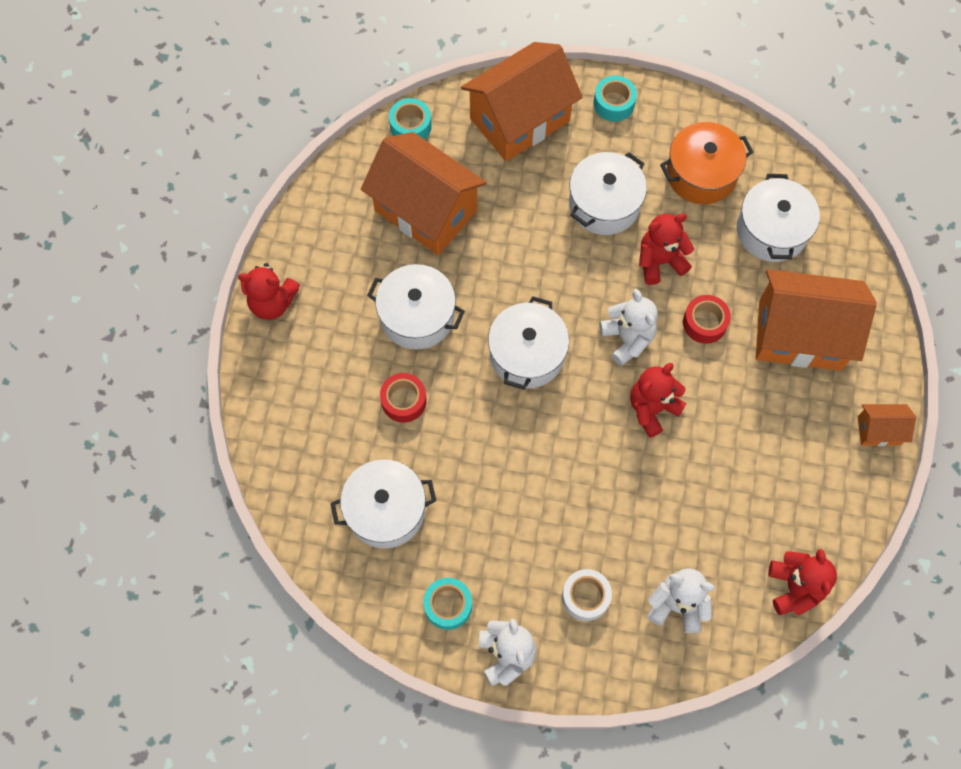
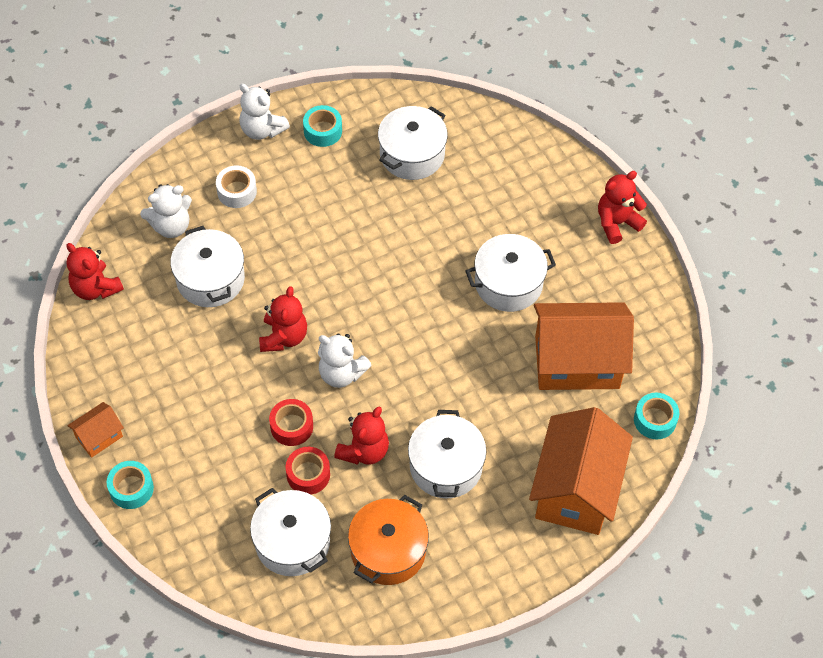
camera: 140 degrees right, 10 degrees down
(404, 401) = (464, 224): red tape -> red tape (308, 474)
(527, 354) = (406, 312): white pot -> white pot (210, 279)
(614, 103) = (513, 563): turquoise tape -> turquoise tape (131, 488)
(800, 335) = (209, 469): orange house -> none

